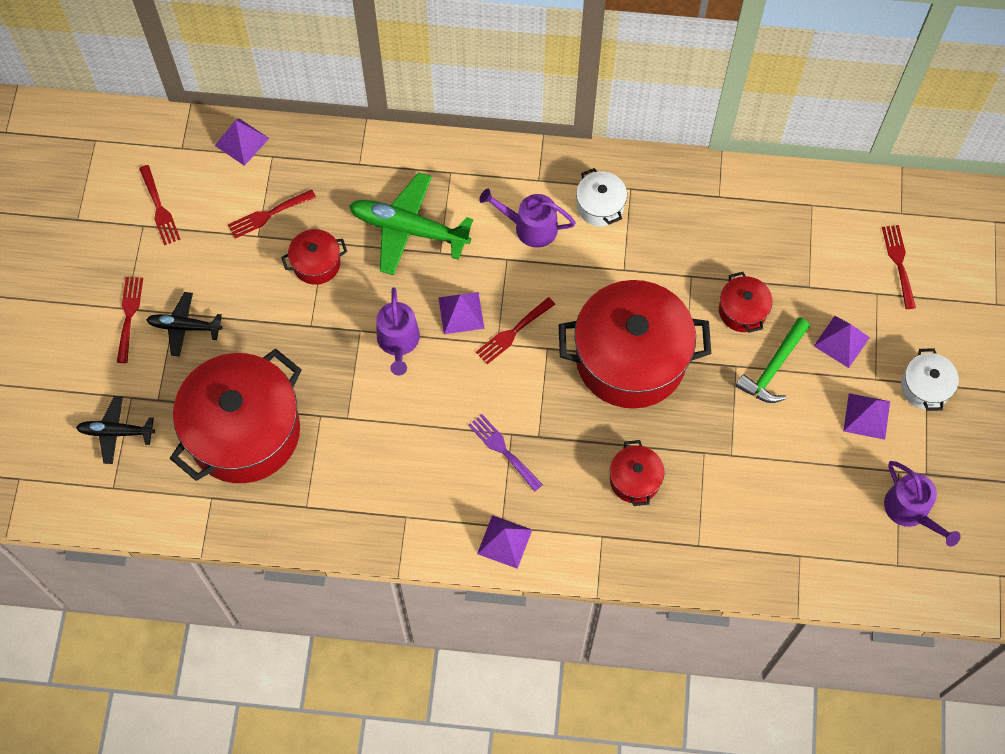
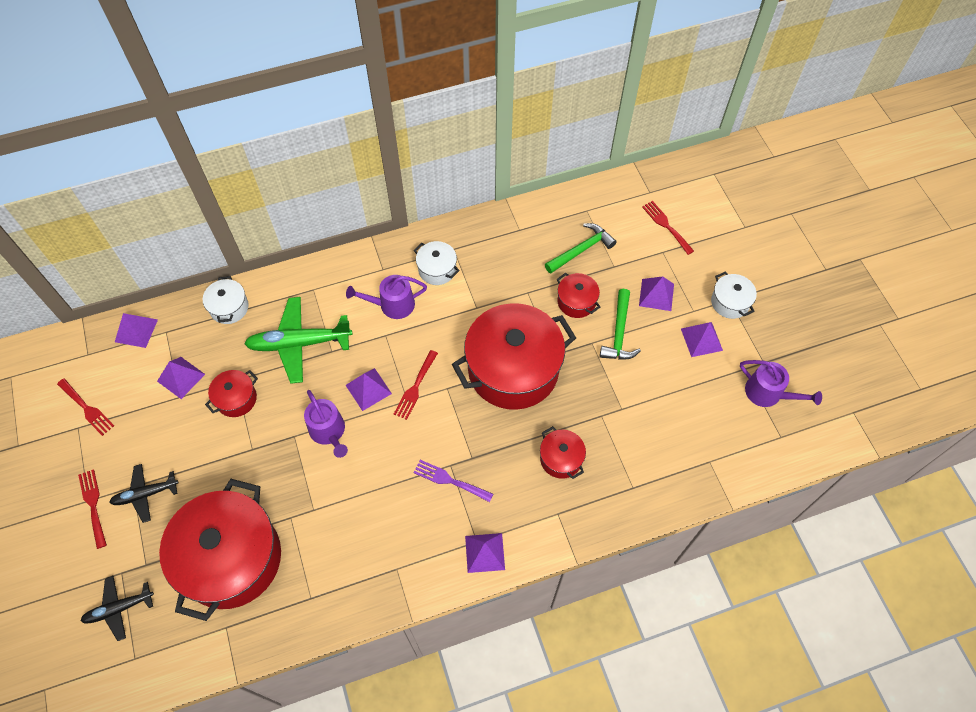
camera: 25 degrees left, 5 degrees down
(268, 215) = (181, 377): red fork -> purple pyramid
(350, 156) = (229, 308): none -> white pot
(780, 251) = (581, 250): none -> green hammer

